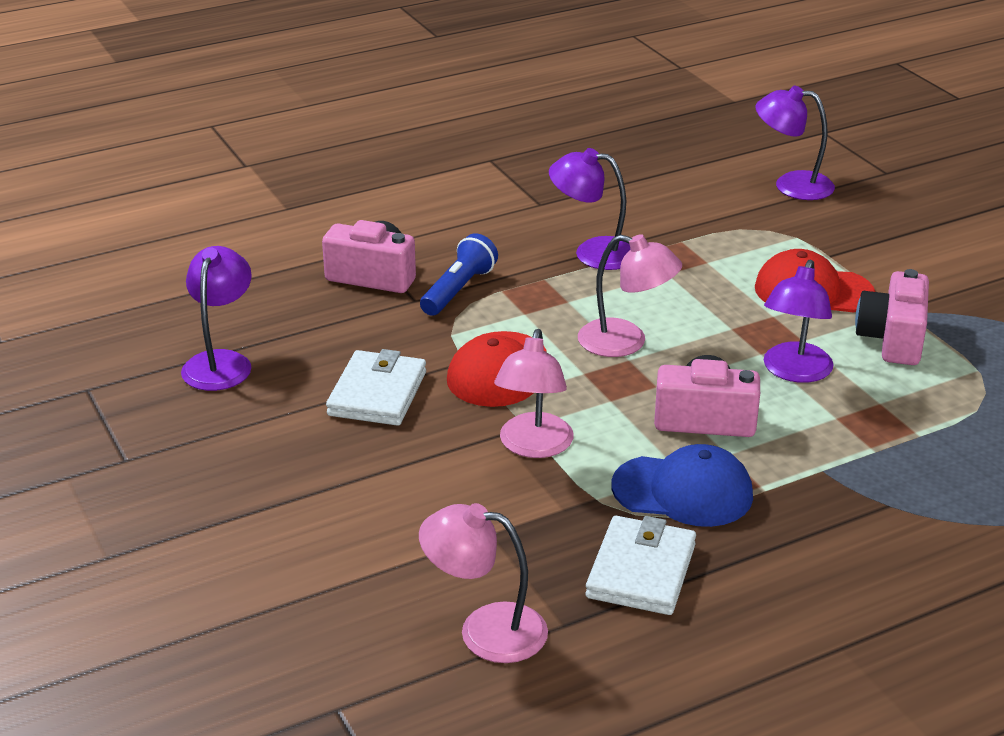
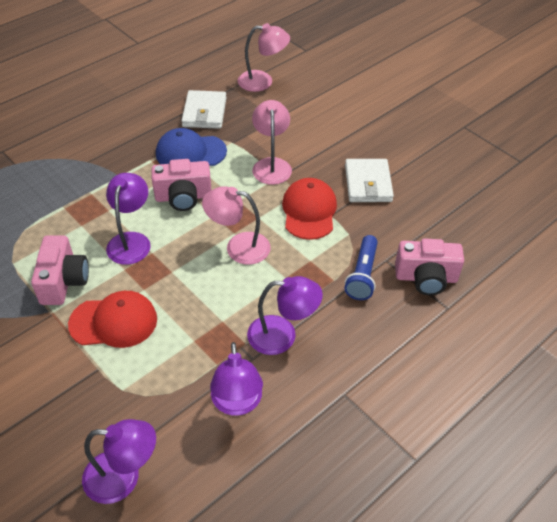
camera: 165 degrees right, 15 degrees up
(221, 362) = (467, 190): purple lamp -> purple lamp (237, 403)

